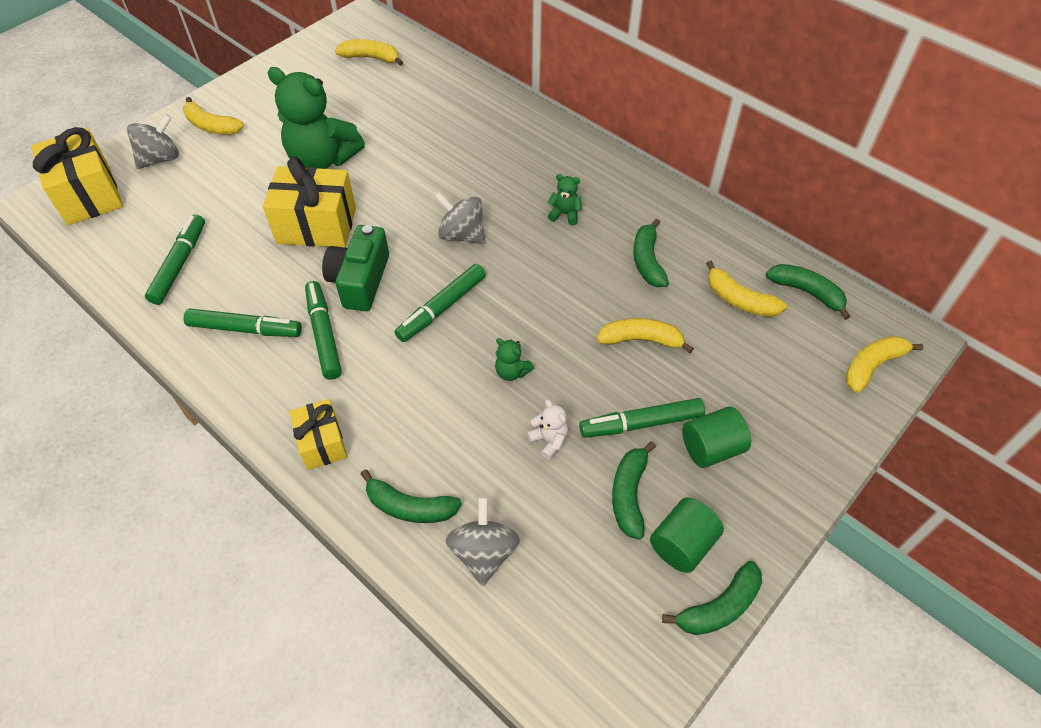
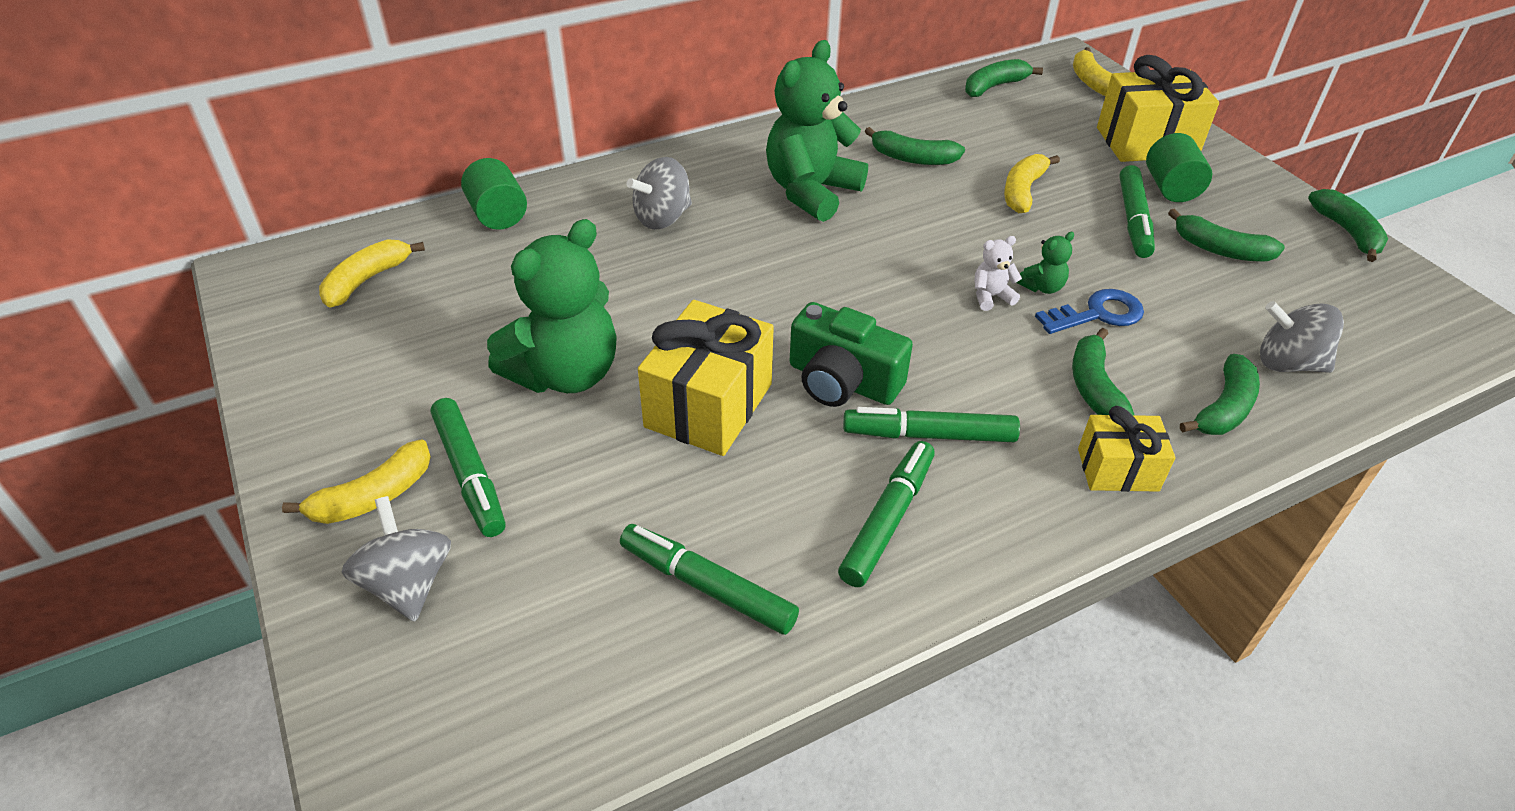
camera: 70 degrees left, 10 degrees down
(89, 195) = (432, 716): yellow gift -> yellow gift (1146, 142)
(404, 420) = (1094, 387): none -> green banana
(442, 308) = (923, 318): green marker -> green marker (470, 474)
(462, 235) = (803, 275): grey spinning top -> grey spinning top (662, 218)
(493, 412) = (1097, 314): none -> blue key
(549, 440) = (1145, 283): white teddy bear -> white teddy bear (991, 296)
(564, 214) = (811, 192): green teddy bear -> green teddy bear, size x2.42
(682, 544) = (1280, 234): green cylinder -> green cylinder (498, 215)
(739, 300) = (990, 122): yellow banana -> none

